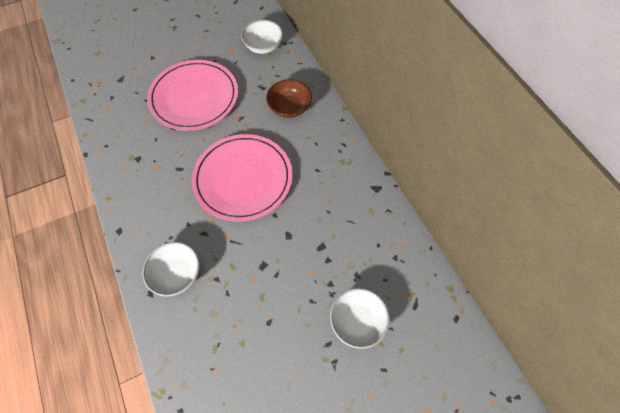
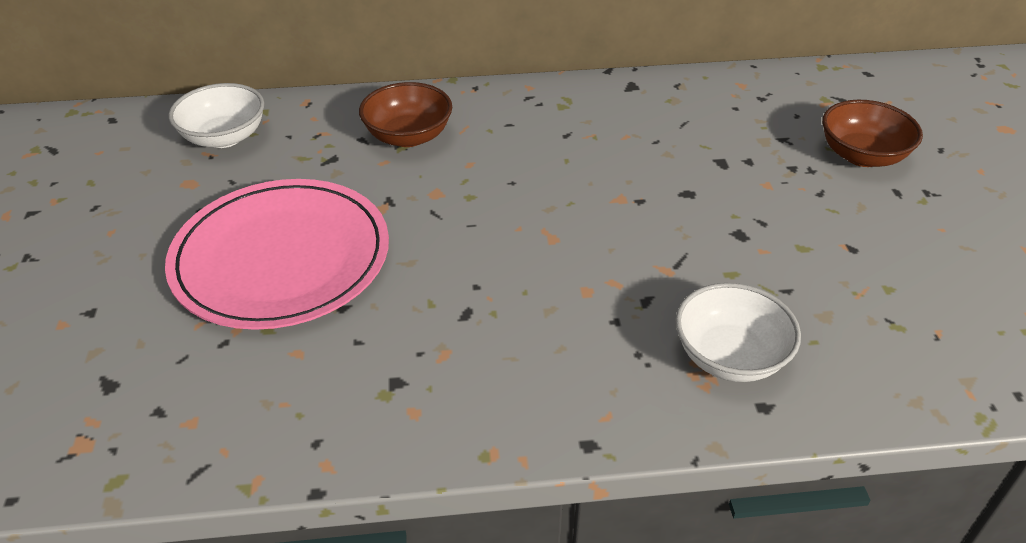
camera: 70 degrees left, 20 degrees down
(243, 179) = (541, 224): pink plate -> none
(357, 321) = (862, 155): white bowl -> brown bowl

